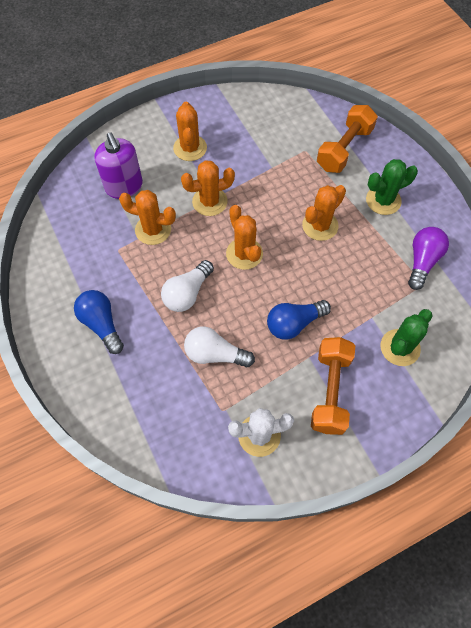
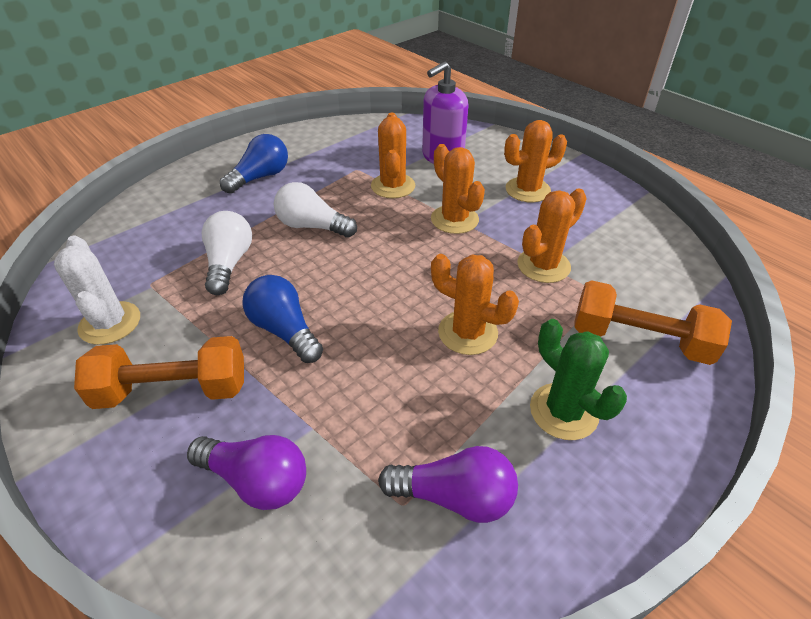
camera: 75 degrees right, 20 degrees down
(244, 254) = (386, 262): orange cactus -> orange cactus (543, 265)
(400, 347) = (256, 480): green cactus -> purple light bulb

